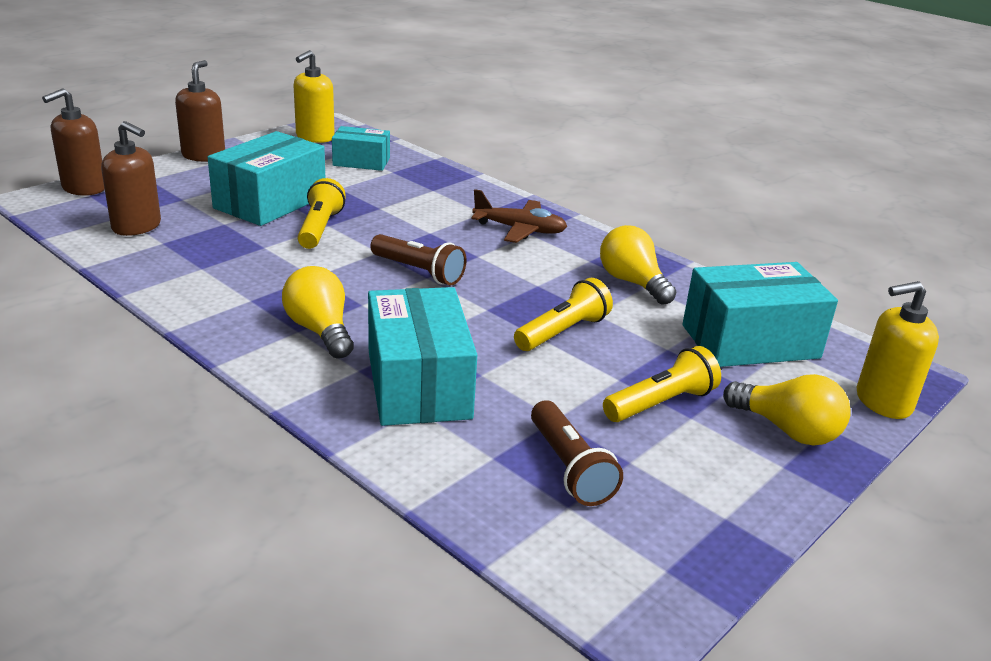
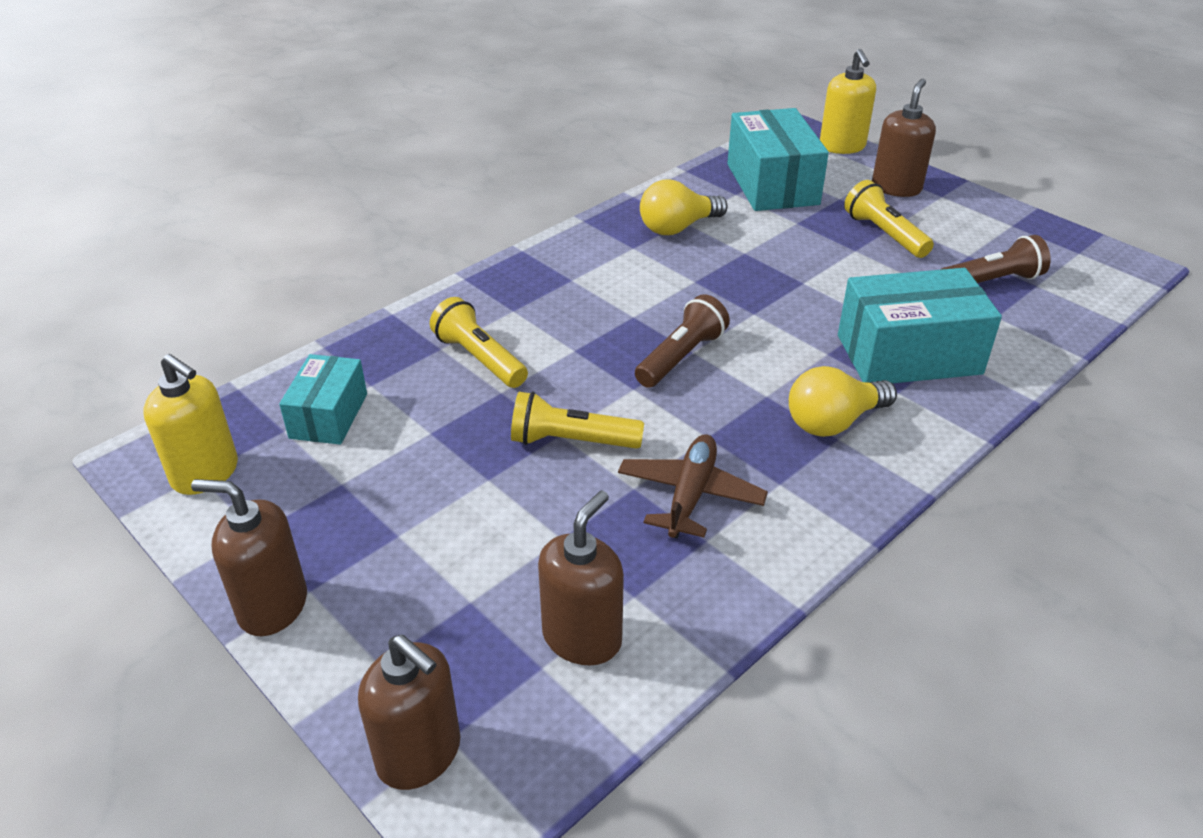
camera: 85 degrees left, 10 degrees up
(270, 202) = (483, 497): turquoise box -> none
(520, 230) = (562, 286): brown plane -> brown plane (690, 495)
(562, 332) = (786, 272): yellow flashlight -> yellow flashlight (479, 359)
(787, 430) = (896, 187): yellow light bulb -> brown soap dispenser

